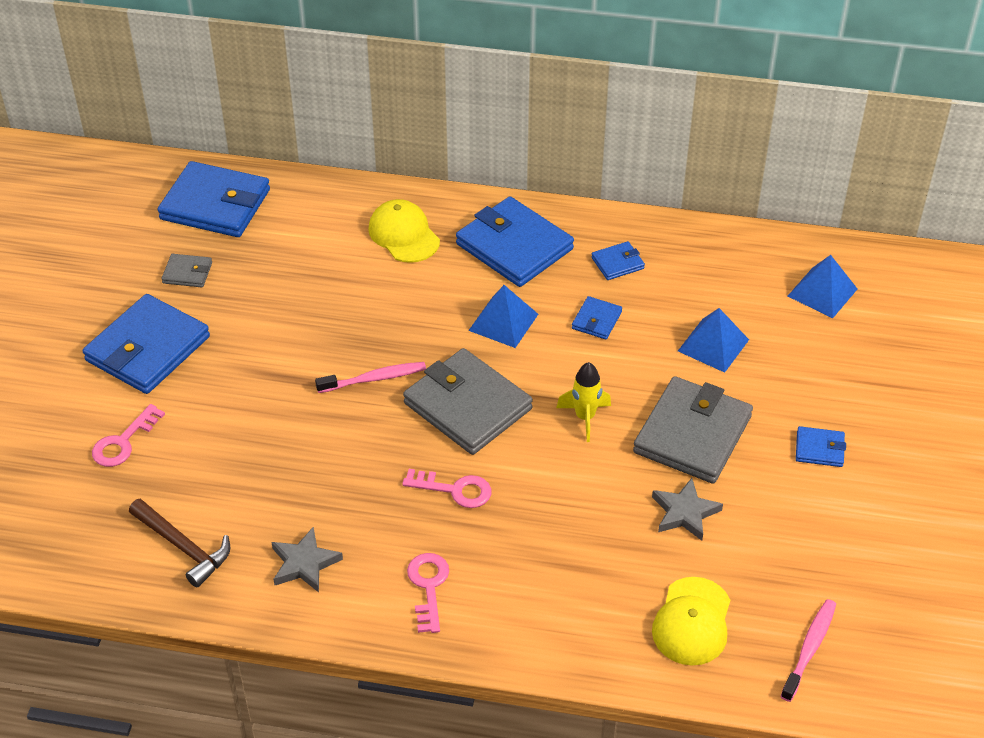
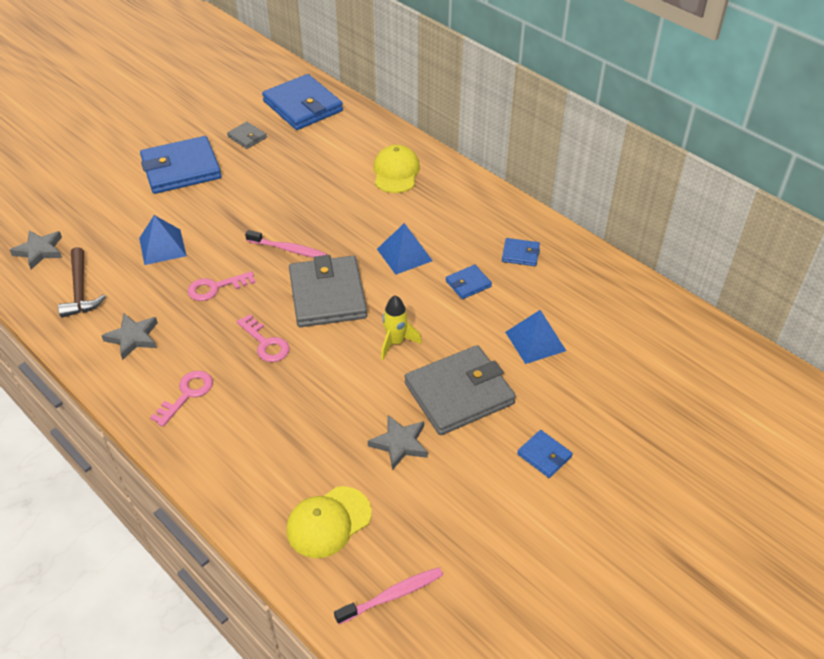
camera: 35 degrees right, 0 degrees up
(79, 531) = (39, 251): none -> grey star
(123, 442) = (114, 214): pink key -> pink key (216, 287)
(514, 246) = (460, 211): blue wallet -> none
(822, 292) = (657, 346): blue pyramid -> blue pyramid (162, 246)

